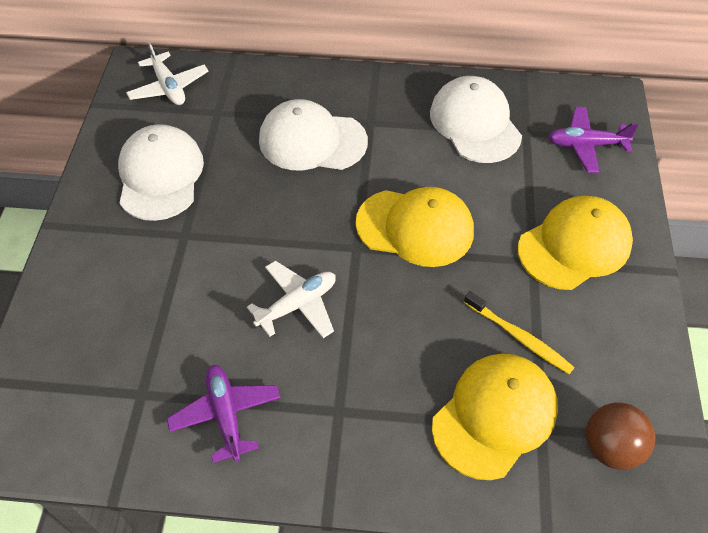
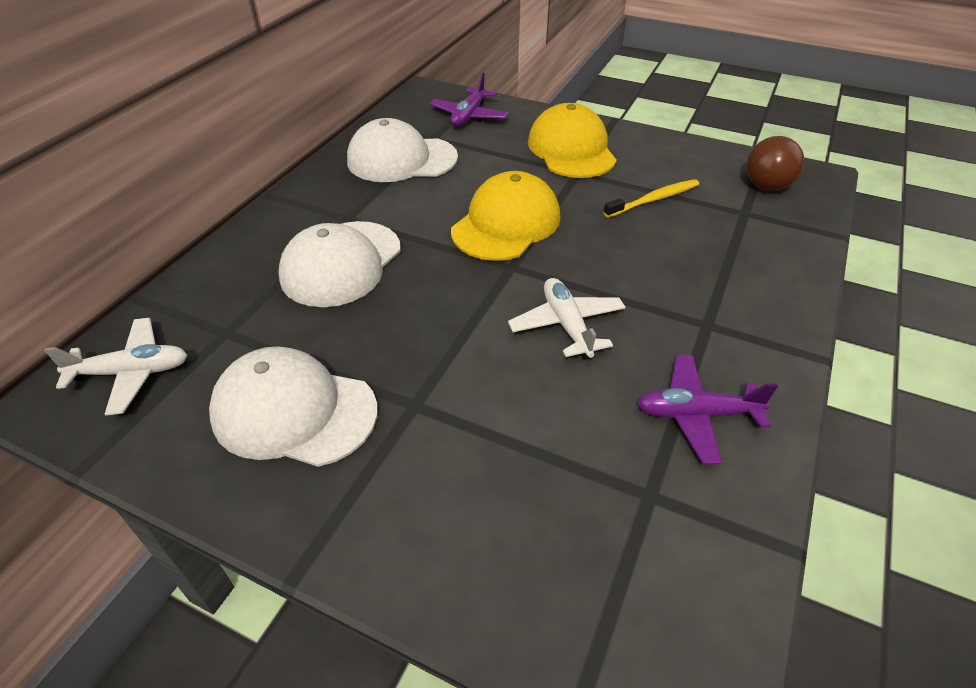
camera: 70 degrees left, 10 degrees down
(495, 416) = (729, 232): yellow cap -> none

